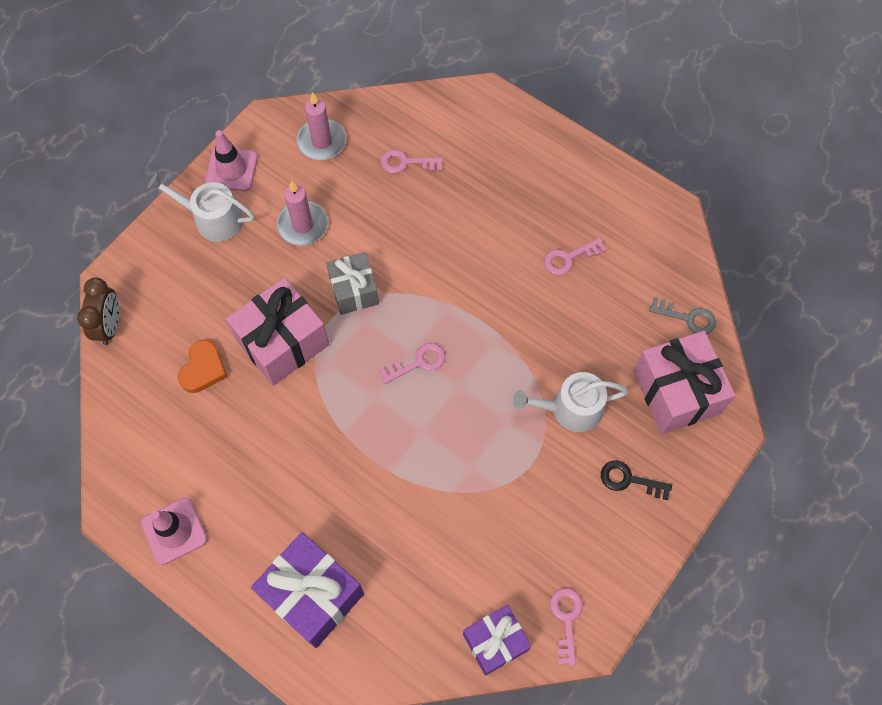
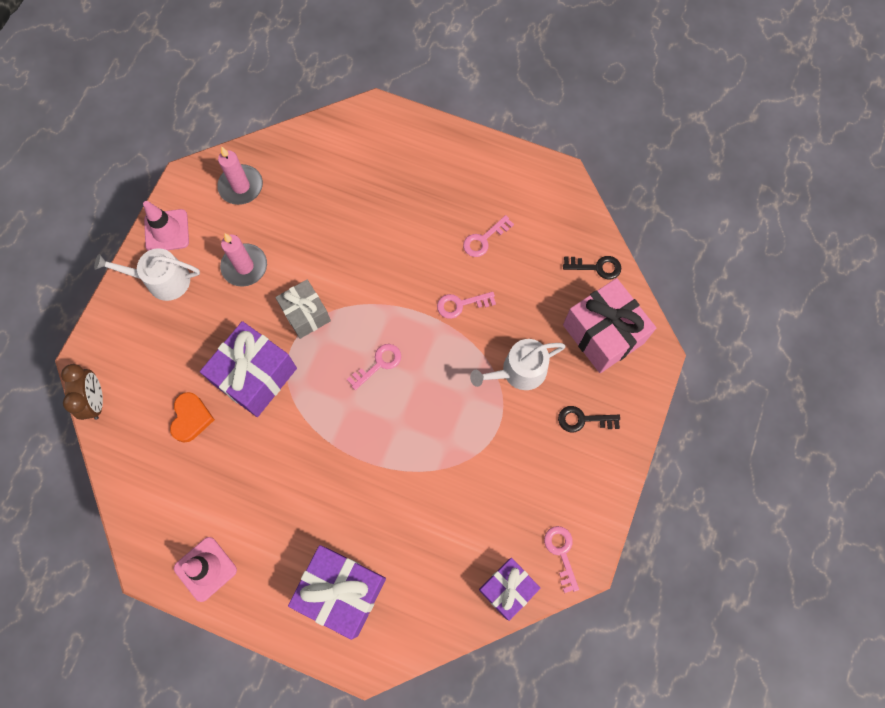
camera: 15 degrees left, 5 degrees up
(282, 342) = (255, 376): pink gift -> purple gift
(406, 163) = (321, 188): pink key -> pink key (461, 304)
(688, 318) = (597, 267): grey key -> black key

